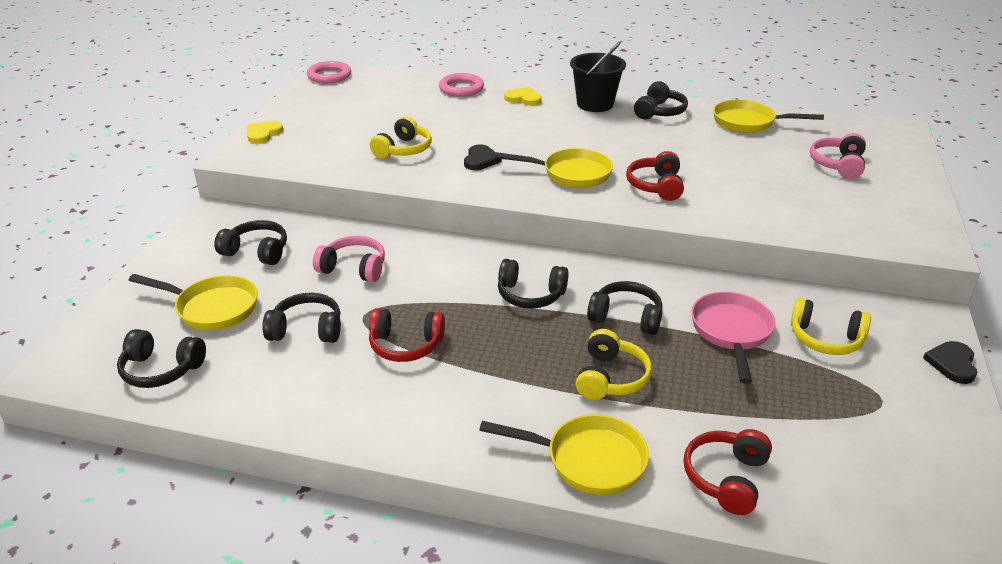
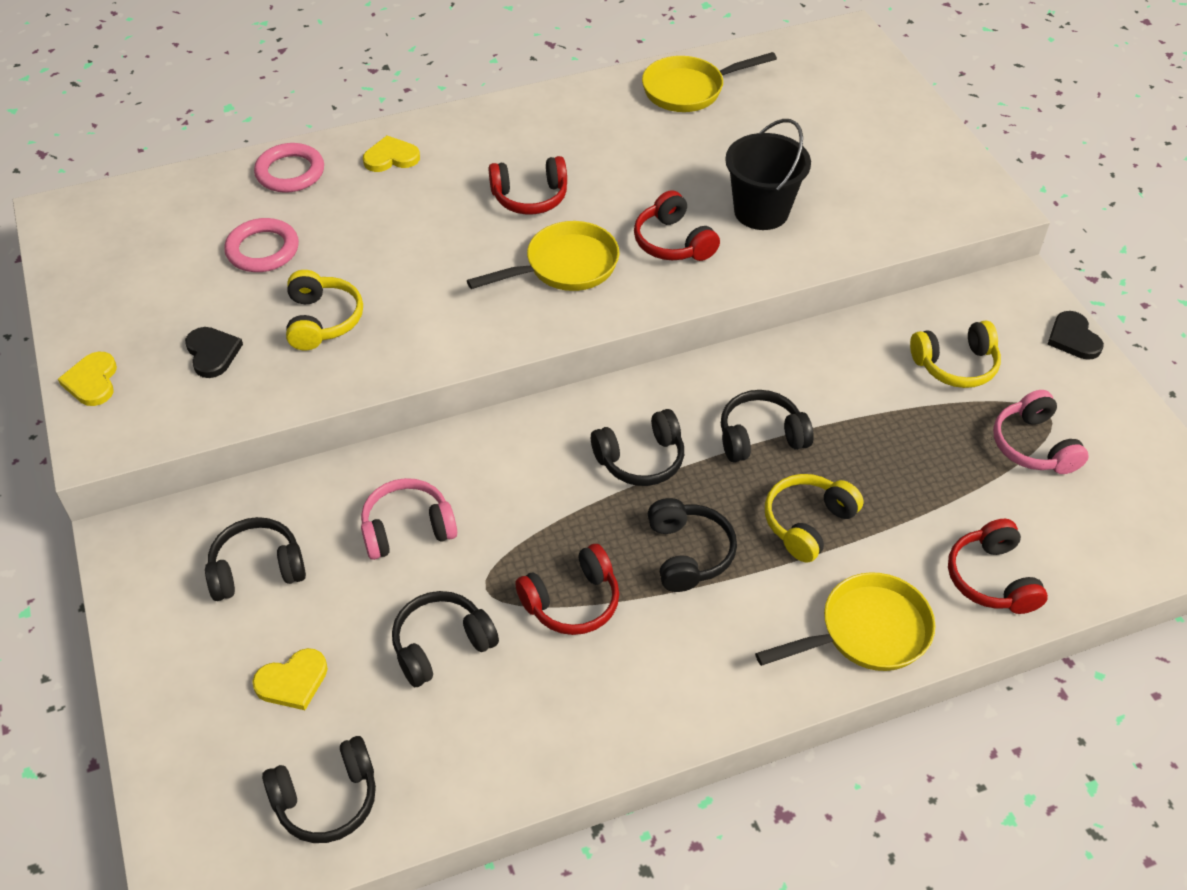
camera: 35 degrees left, 15 degrees up
(212, 308) = (292, 681): yellow pan -> yellow heart
(329, 76) = (70, 225): pink ring -> pink ring (262, 250)
(480, 160) = (438, 293): black heart -> black heart (212, 353)
(586, 138) = (530, 197): none -> red headphones
(595, 104) = (490, 131): black bucket -> black bucket (761, 211)
(610, 377) = (808, 523): yellow headphones -> yellow headphones turned 120 degrees counterclockwise
(659, 112) = (576, 113): black headphones -> black headphones (688, 553)
(731, 332) = (871, 402): pink pan -> none
(838, 164) = (828, 121): pink headphones -> pink headphones (1033, 445)

